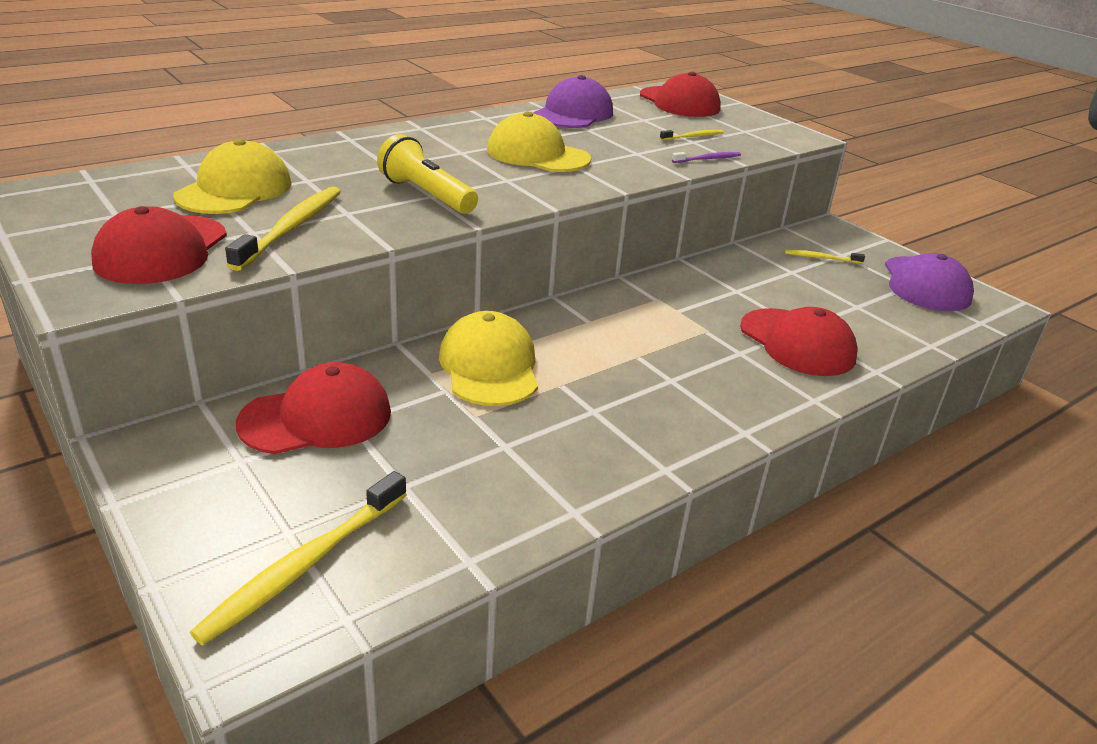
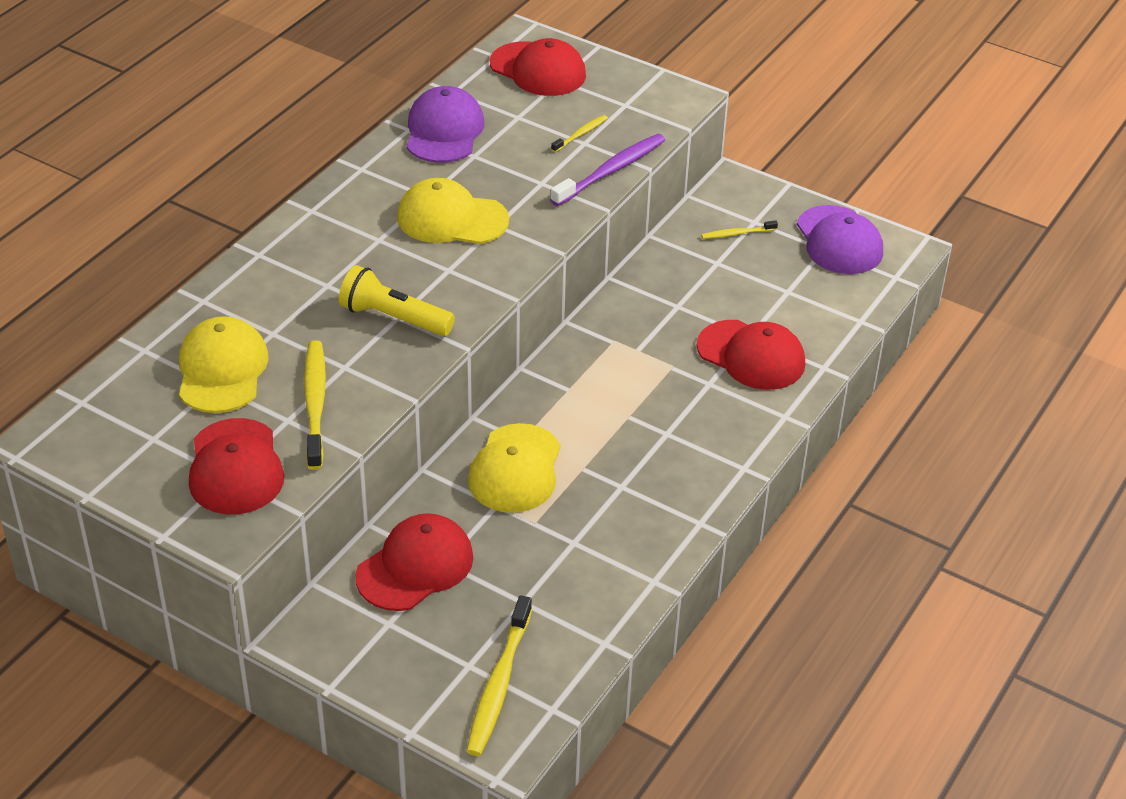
camera: 20 degrees left, 10 degrees up
(489, 366) = (515, 469): yellow cap -> yellow cap turned 135 degrees counterclockwise
(708, 159) = (611, 170): purple toothbrush -> purple toothbrush, size x1.92

